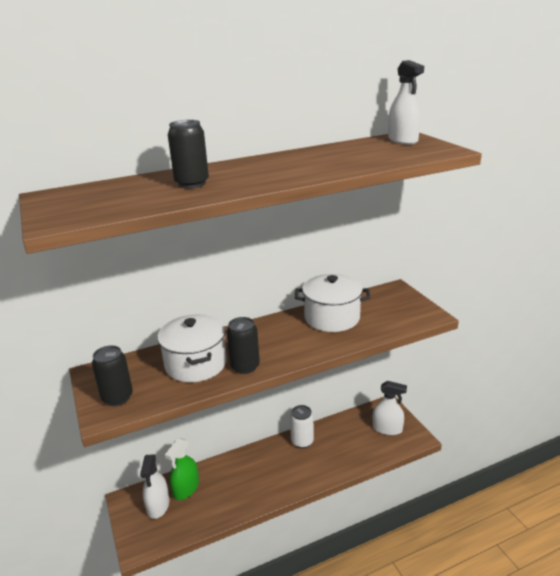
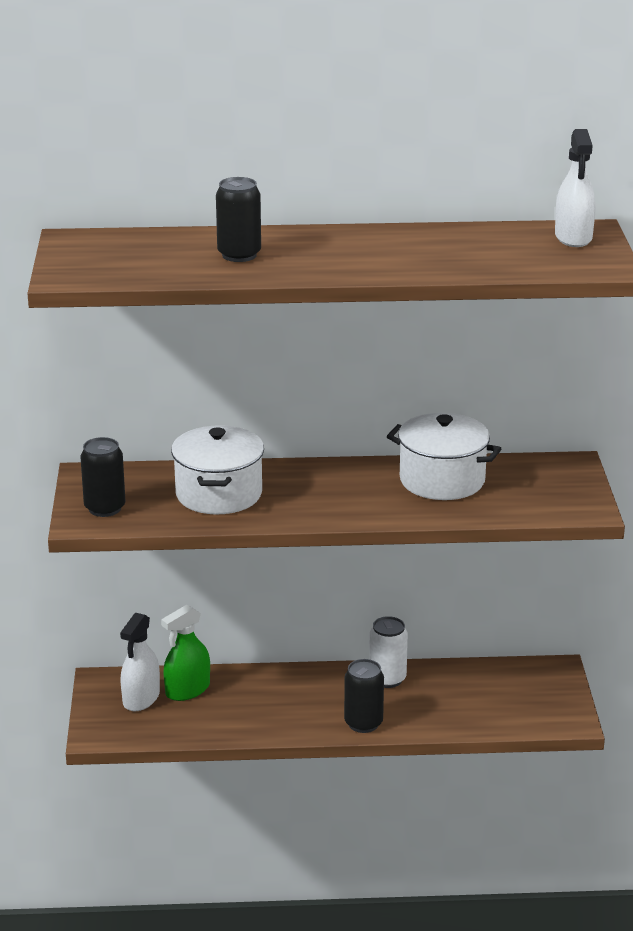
camera: 20 degrees right, 0 degrees up
(245, 366) = (279, 512): black can -> black can (363, 723)
(387, 428) = (532, 697): white spray bottle -> none

